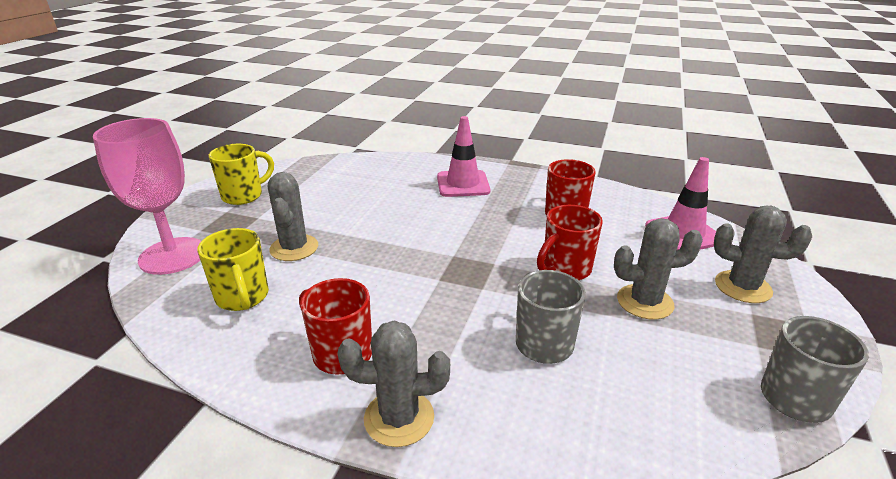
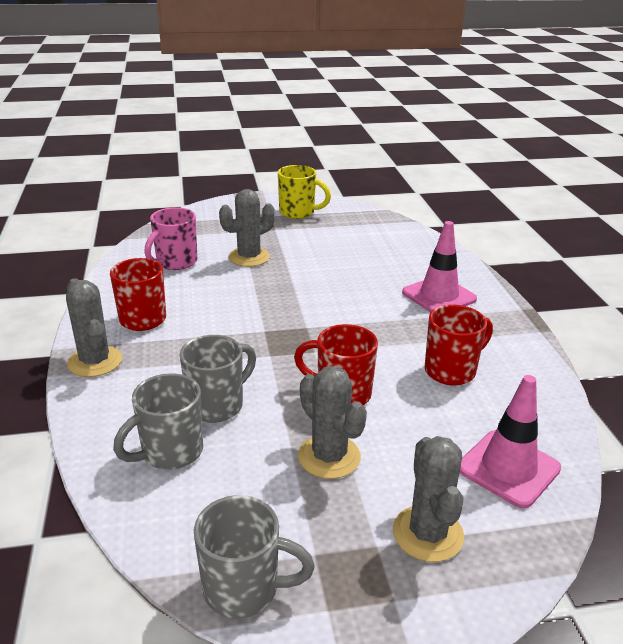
camera: 60 degrees right, 0 degrees up
(173, 256) = (200, 222): pink goblet -> none
(242, 298) = (175, 262): yellow mug -> pink mug
(603, 395) = (170, 452): none -> grey mug

